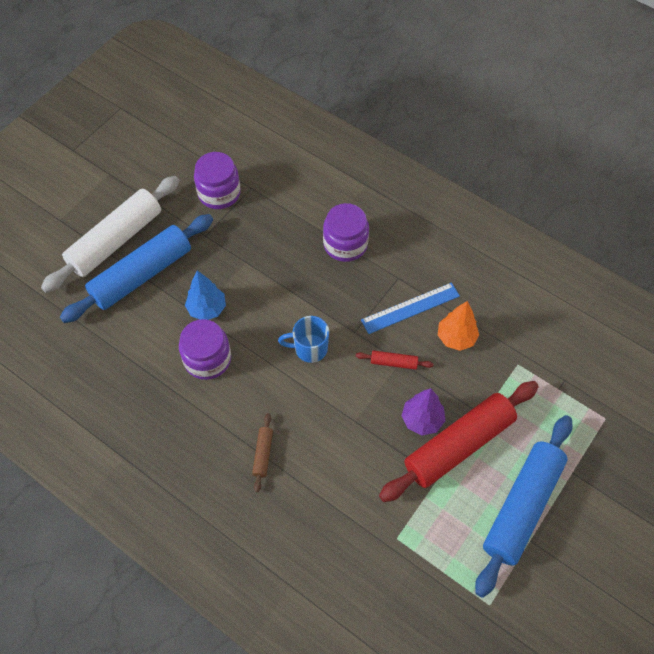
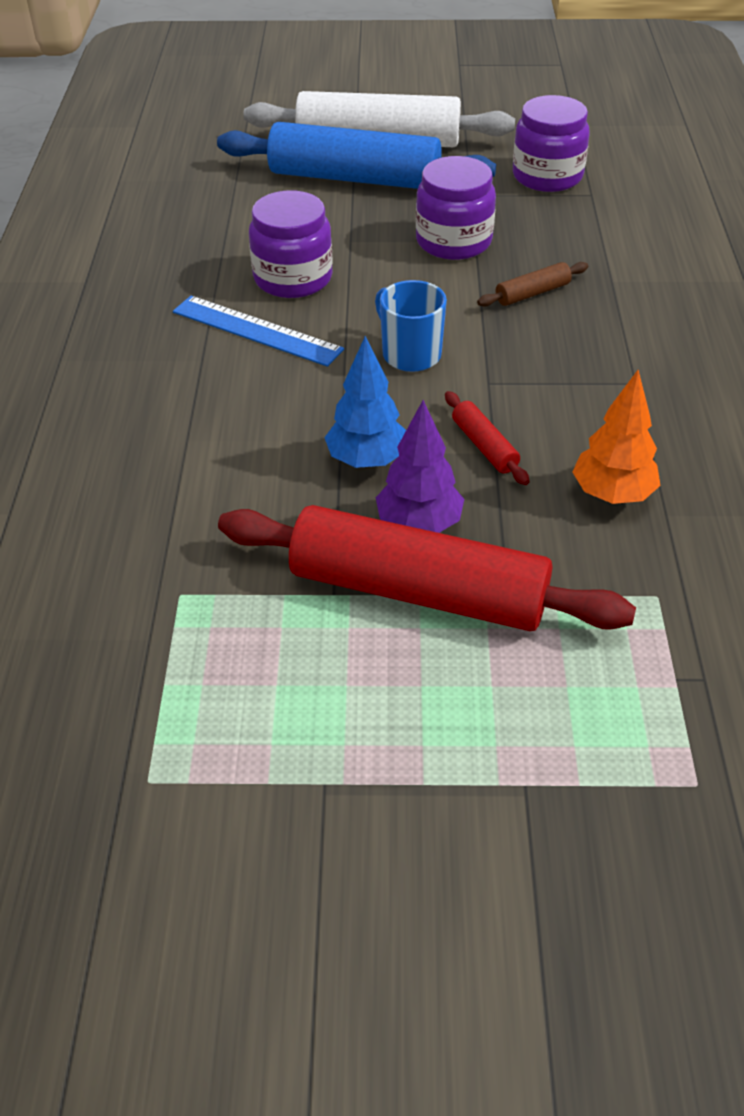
camera: 55 degrees right, 15 degrees down
(207, 309) = (366, 244): blue tree -> blue tree (367, 460)
(263, 454) = (197, 389): brown rolling pin -> brown rolling pin (532, 293)
(345, 244) = (620, 308): purple jar -> purple jar (453, 241)
(410, 308) = (600, 419): blue ruler -> blue ruler (256, 331)
(522, 507) = (382, 738): blue rolling pin -> none

